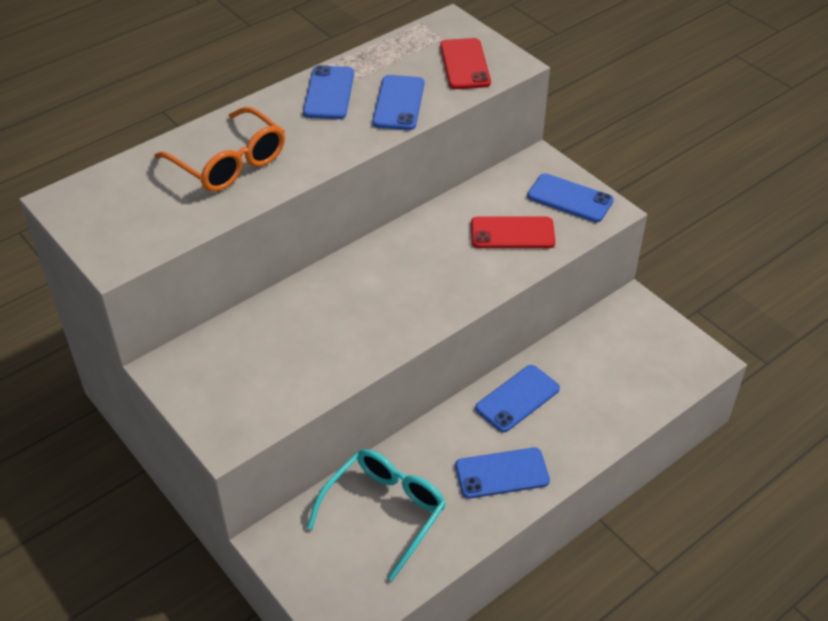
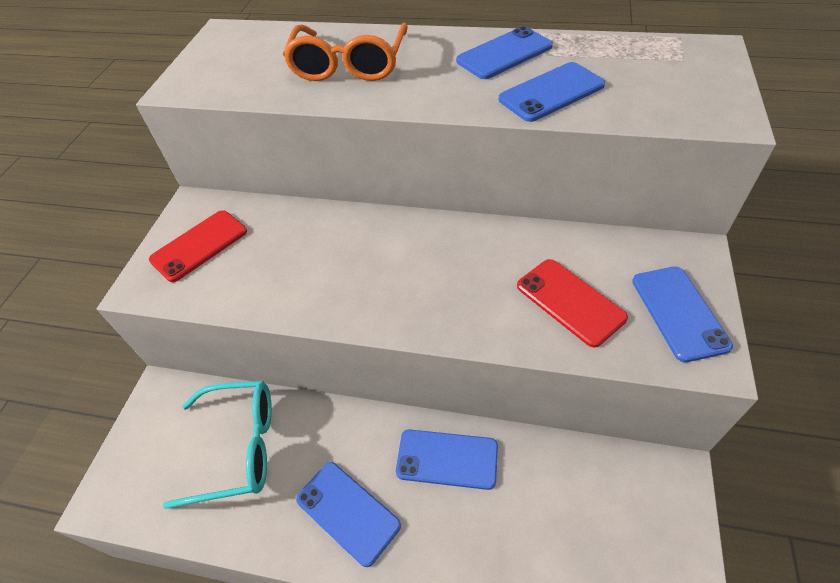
camera: 55 degrees right, 5 degrees up
(465, 64) = (672, 92): red phone -> red phone (199, 245)

